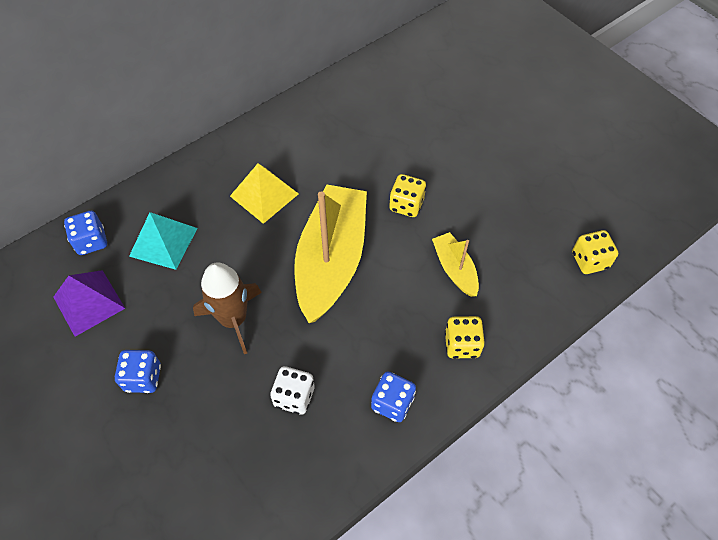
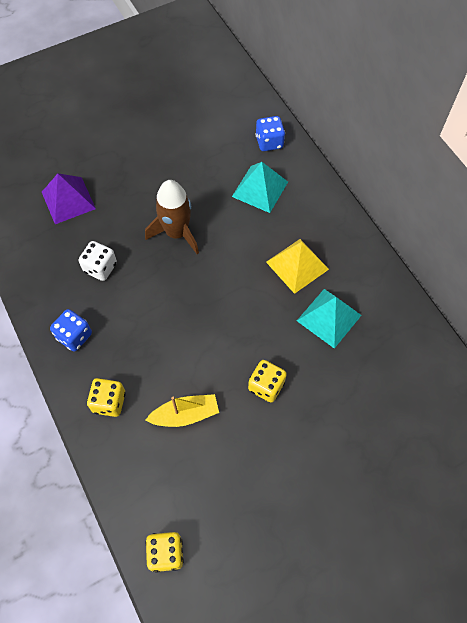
camera: 100 degrees right, 5 degrees up
(89, 302) = (214, 141): purple pyramid -> purple pyramid (68, 200)
(143, 378) = (143, 174): blue dice -> none
(321, 162) = (329, 318): none -> turquoise pyramid
(331, 260) = (217, 310): yellow boat -> none

